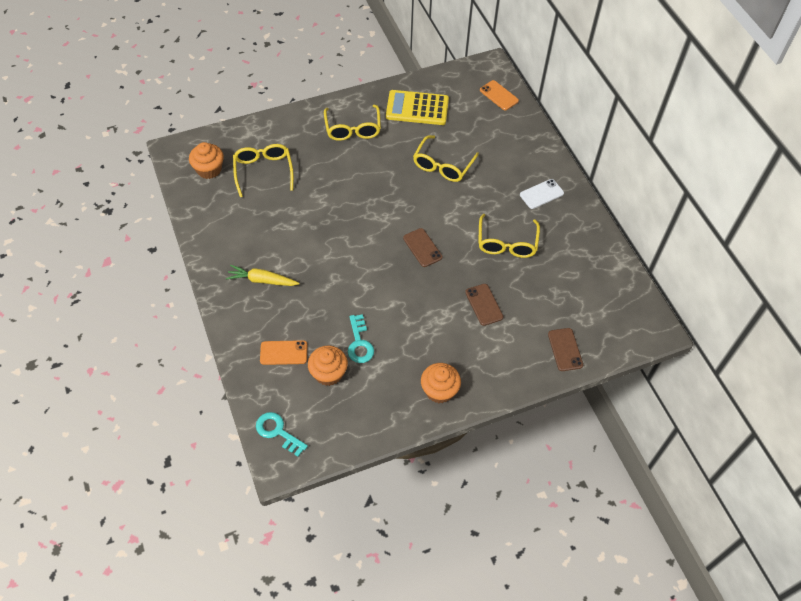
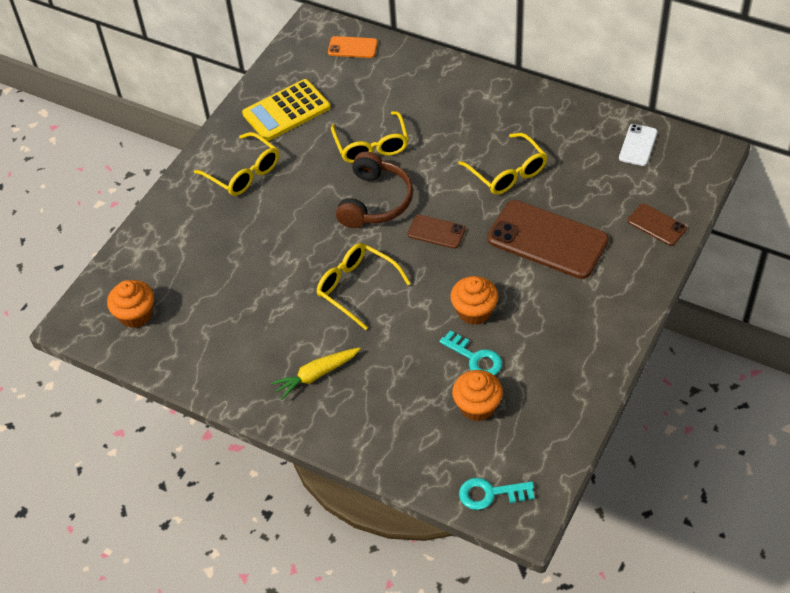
camera: 35 degrees left, 5 degrees down
(263, 171) = (197, 275): yellow glasses -> yellow glasses (356, 287)
(283, 353) = (414, 422): orange phone -> none
(407, 201) = (375, 201): none -> brown headphones
(439, 390) = (592, 341): orange cupcake -> orange cupcake (474, 311)
(484, 304) = (547, 240): brown phone -> brown phone, size x2.04
(541, 194) = (490, 108): white phone -> white phone (638, 145)

